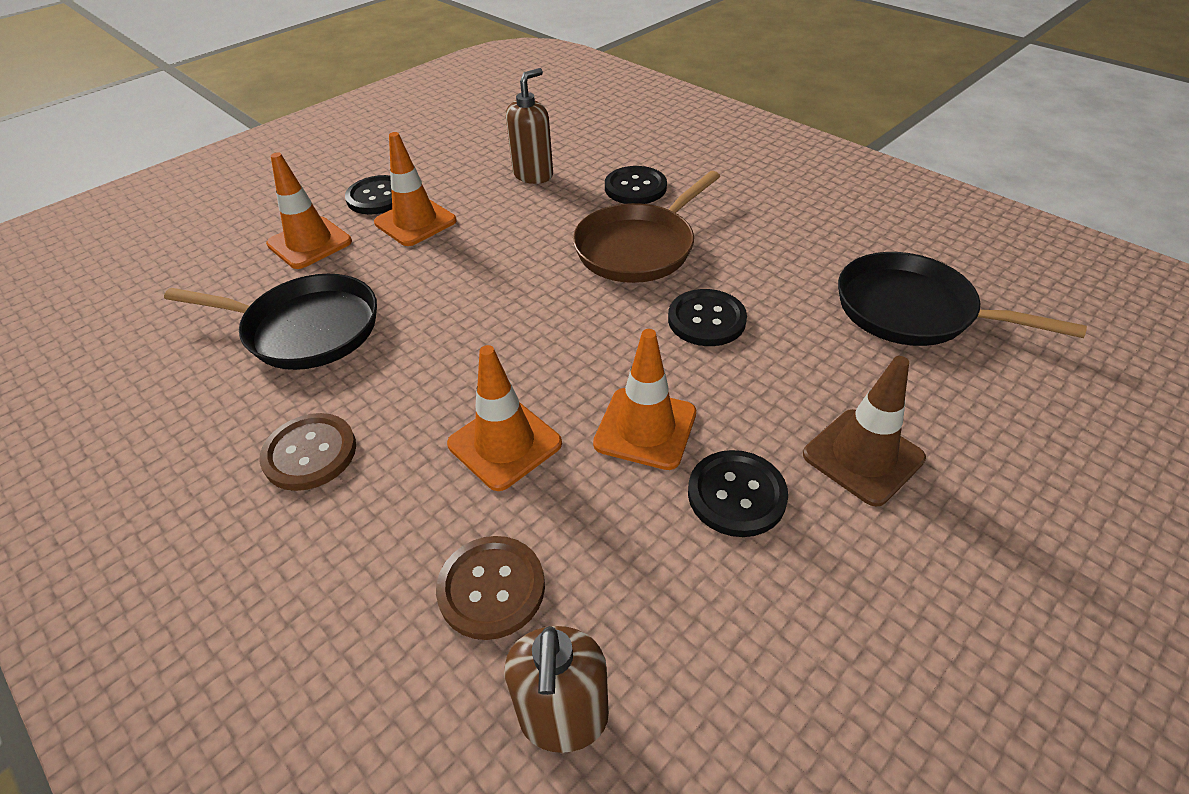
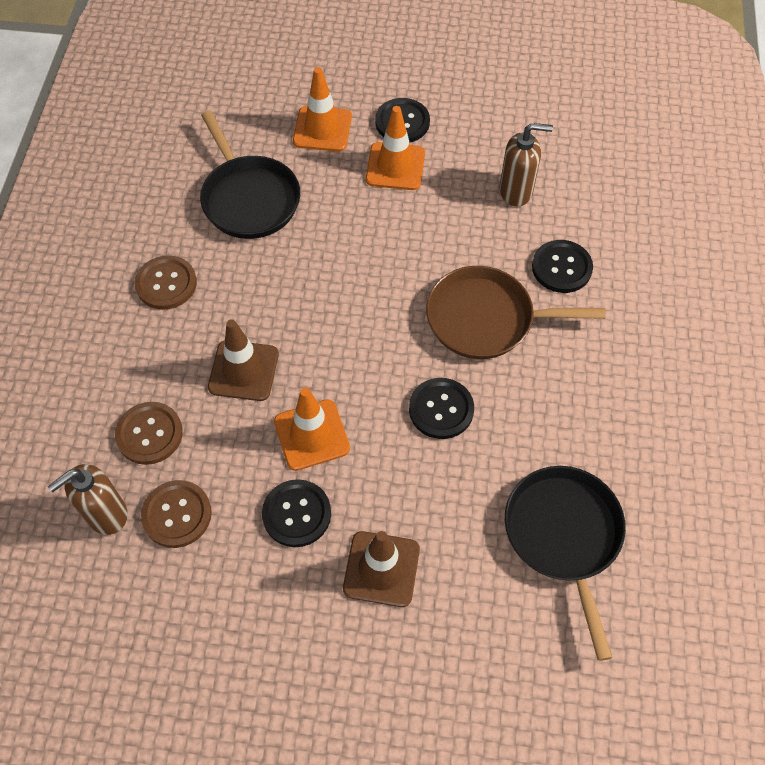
camera: 50 degrees right, 15 degrees up
(504, 444) = (243, 371): orange traffic cone -> brown traffic cone
(638, 623) = (177, 515): none -> brown button

